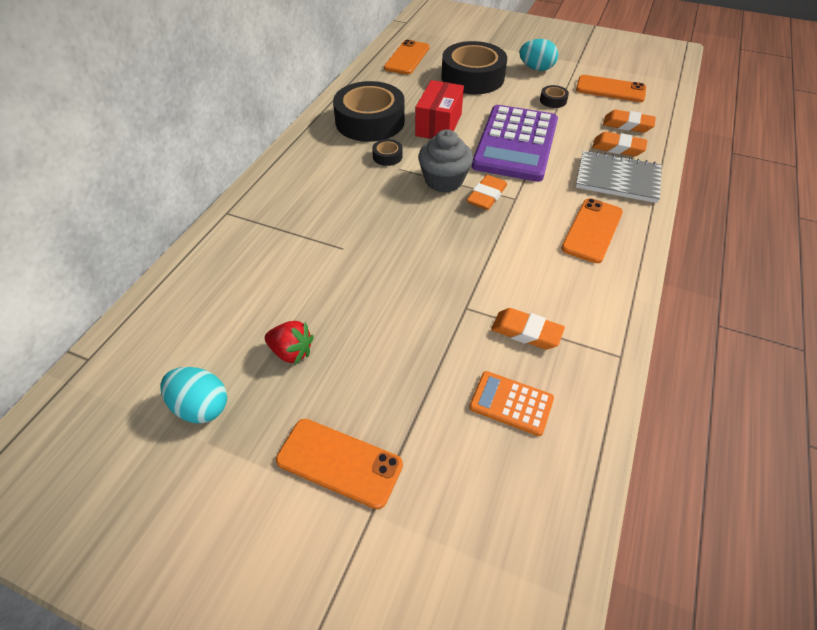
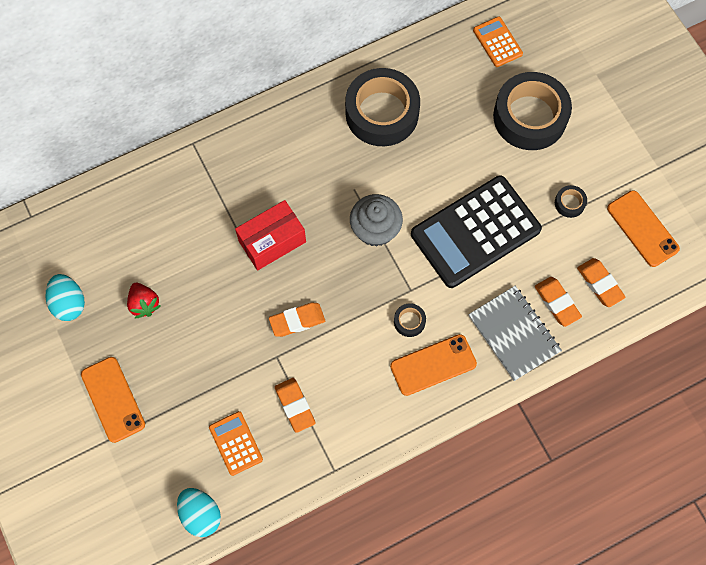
camera: 40 degrees right, 20 degrees up
(387, 156) = (357, 168): black tape -> black tape (409, 321)
(407, 58) = (497, 42): orange phone -> orange calculator
(438, 125) = (435, 160): red box -> red box (272, 241)
(486, 196) = (391, 271): orange eraser -> orange eraser (297, 321)
(515, 144) = (475, 232): purple calculator -> black calculator
(536, 69) = (605, 147): turquoise egg -> turquoise egg (201, 514)

